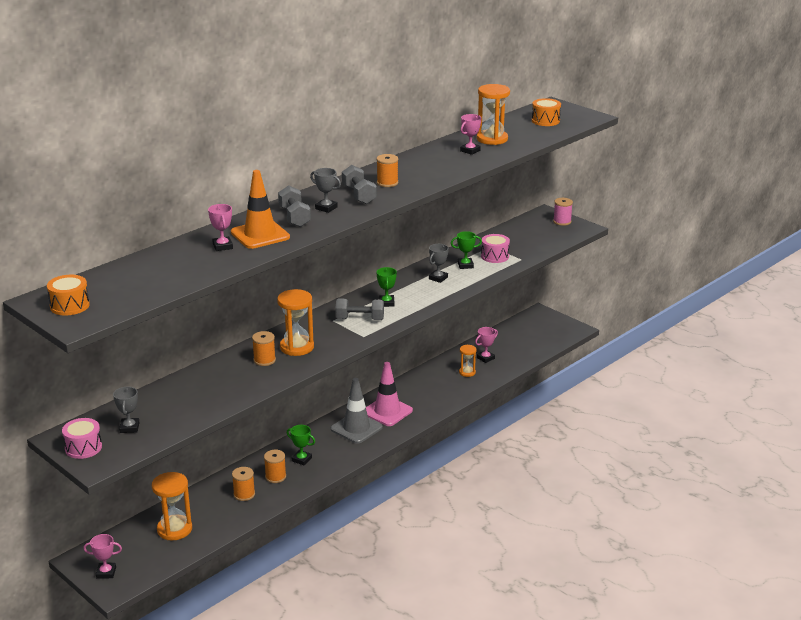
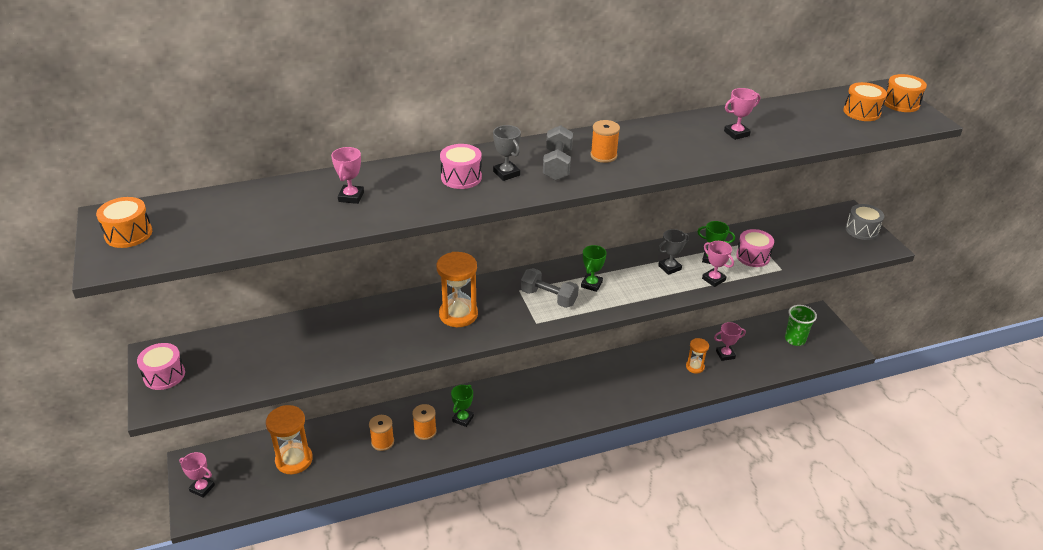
camera: 25 degrees right, 10 degrees up
(129, 428) = (224, 365): grey trophy -> none
(260, 235) = (403, 192): orange traffic cone -> none
(264, 360) = (414, 321): orange spool -> none
(294, 217) = (461, 177): grey dumbbell -> pink drum
(301, 459) = (463, 419): green trophy -> green trophy turned 60 degrees clockwise
(356, 428) = (539, 399): grey traffic cone -> none
(387, 411) = (583, 388): pink traffic cone -> none
(476, 277) = (713, 279): none -> pink trophy
(492, 139) = (775, 123): orange hourglass -> none
(532, 334) = (795, 339): none -> green cup
(562, 221) = (861, 230): pink spool -> grey drum
(568, 110) = (901, 103): none -> orange drum

